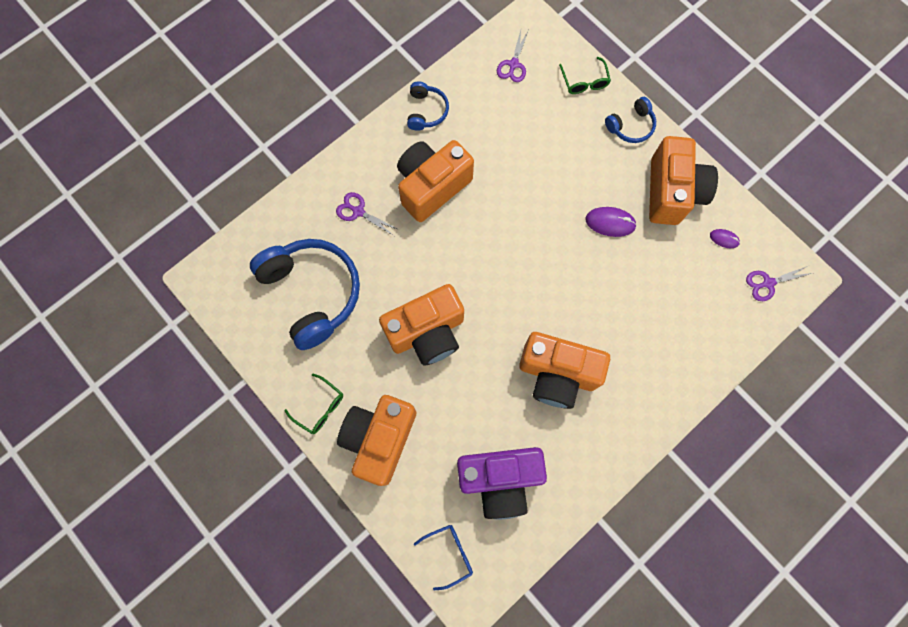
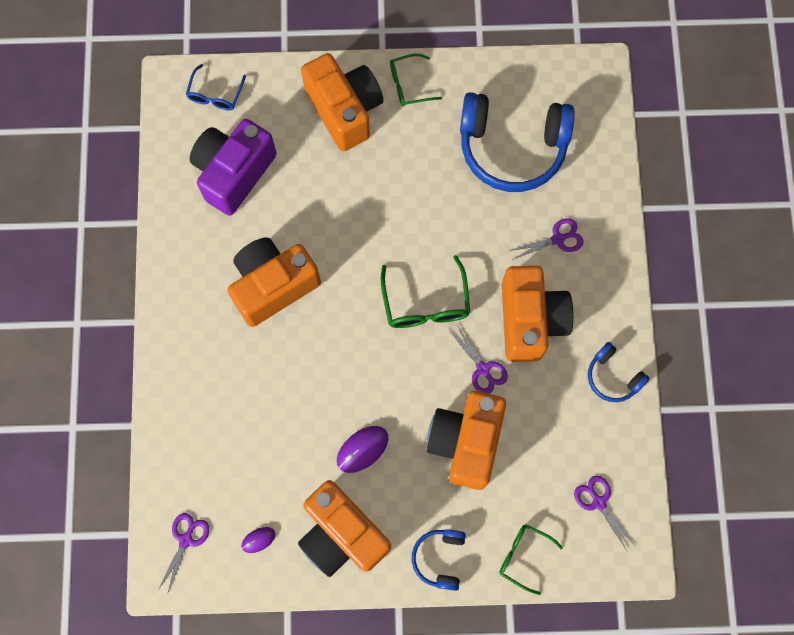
camera: 130 degrees right, 0 degrees up
(427, 332) = (399, 211): orange camera -> orange camera (465, 442)
(478, 260) = (426, 304): none -> green glasses
(491, 190) = (483, 369): none -> purple scissors

